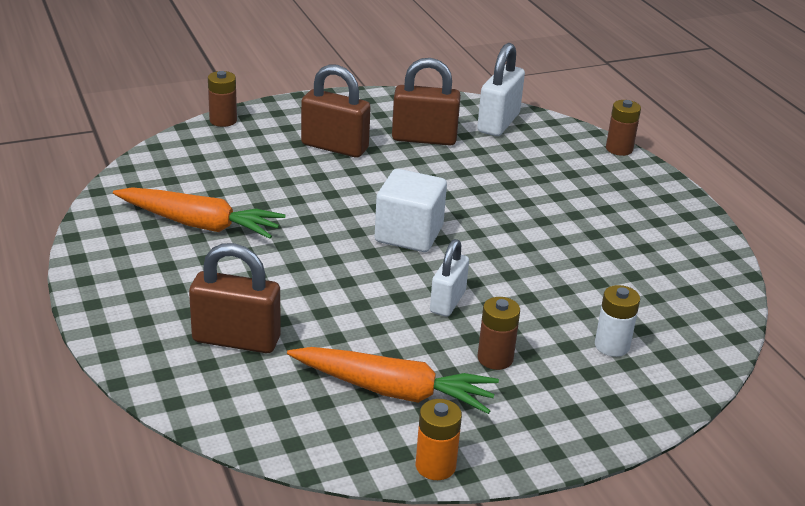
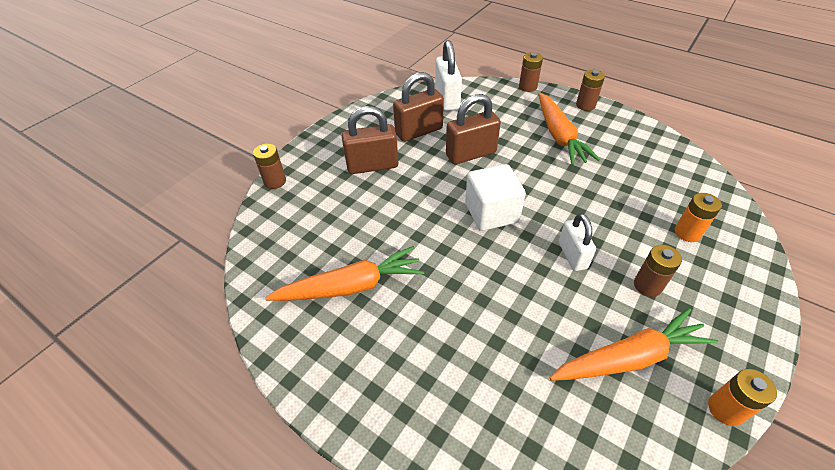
camera: 30 degrees left, 15 degrees up
(236, 340) = (488, 384): brown padlock -> brown padlock (471, 154)
(587, 207) = (559, 136): none -> orange carrot
(612, 346) = (687, 233): white battery -> orange battery
(669, 194) = (585, 105): none -> brown battery

